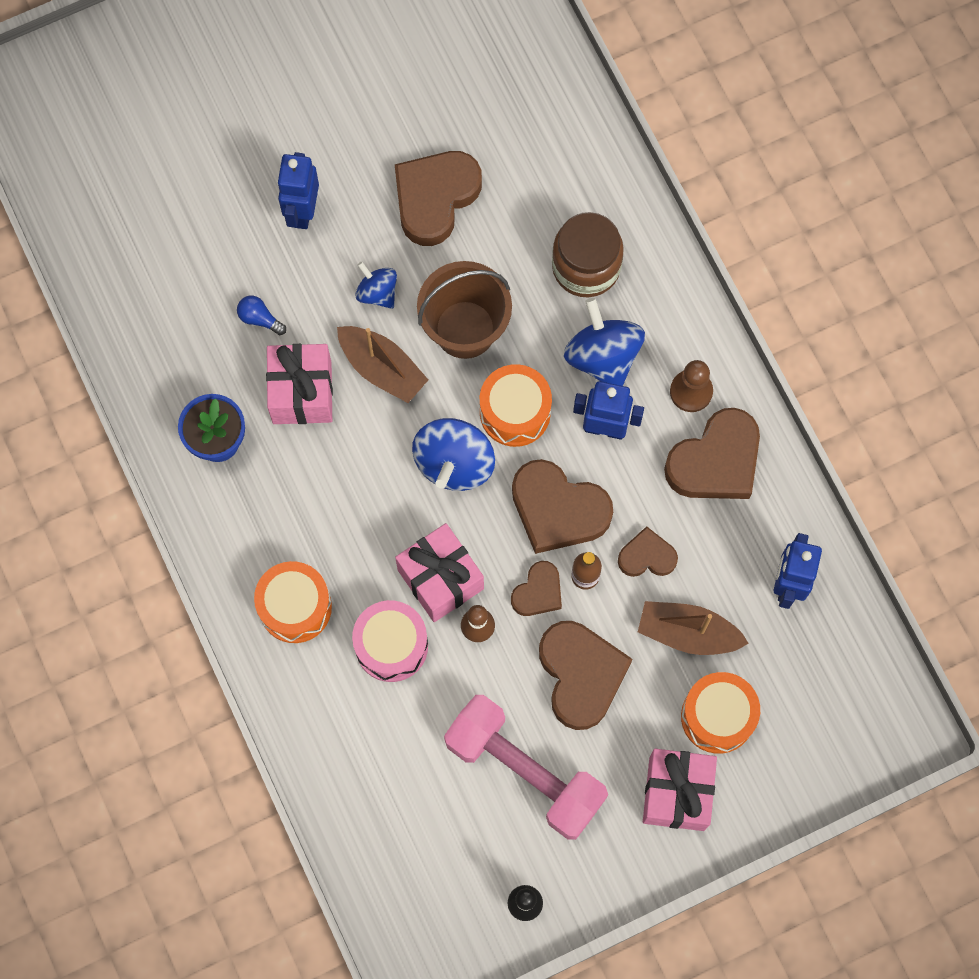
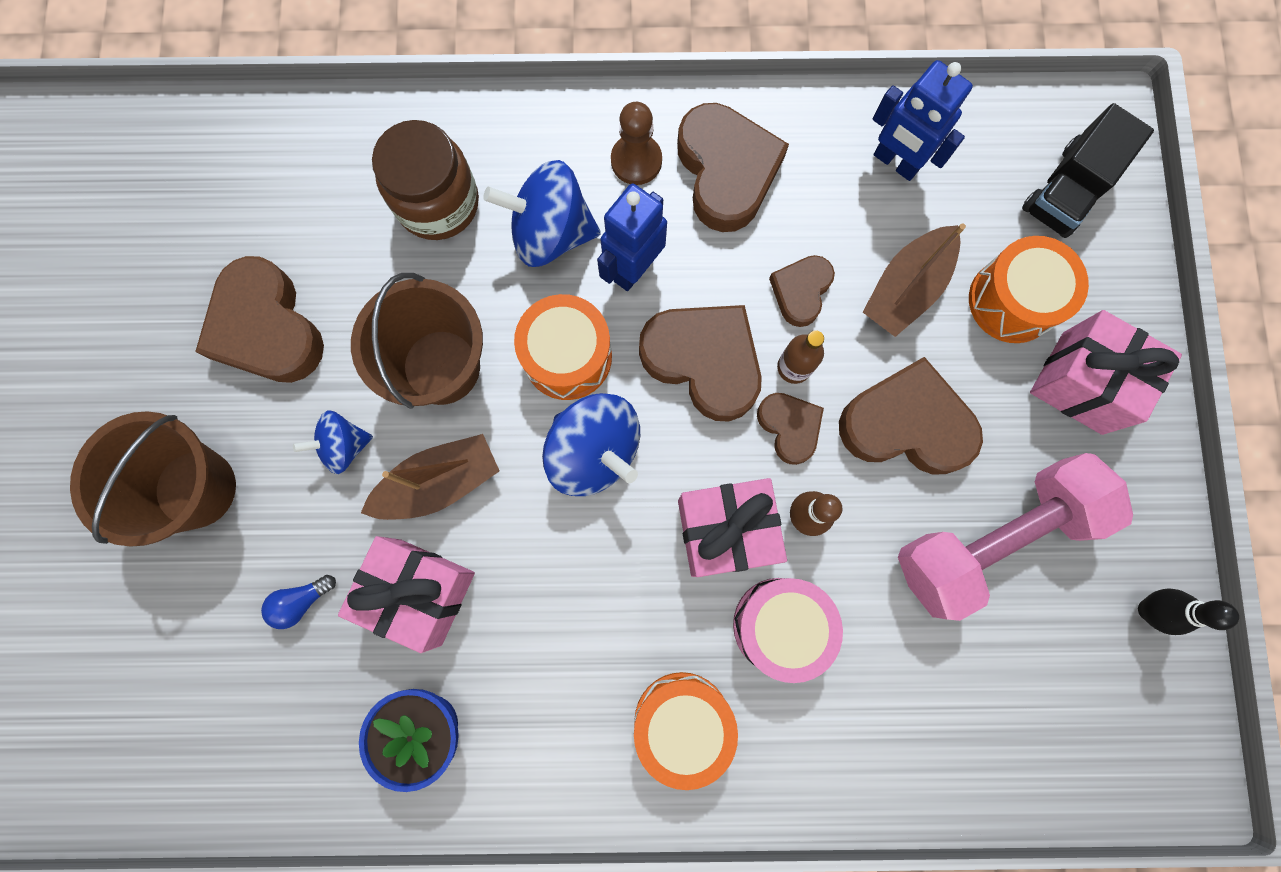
camera: 65 degrees left, 5 degrees up
(302, 211) = (196, 488): blue robot -> brown bucket
(558, 510) = (704, 361): brown heart -> brown heart turned 105 degrees counterclockwise
(831, 724) = (1066, 190): none -> black truck

